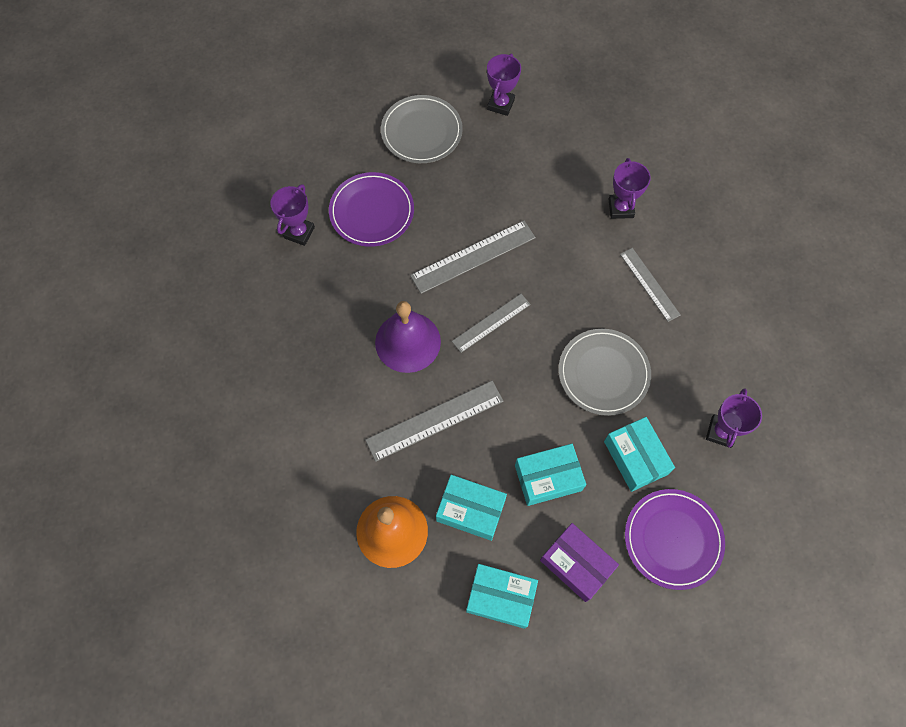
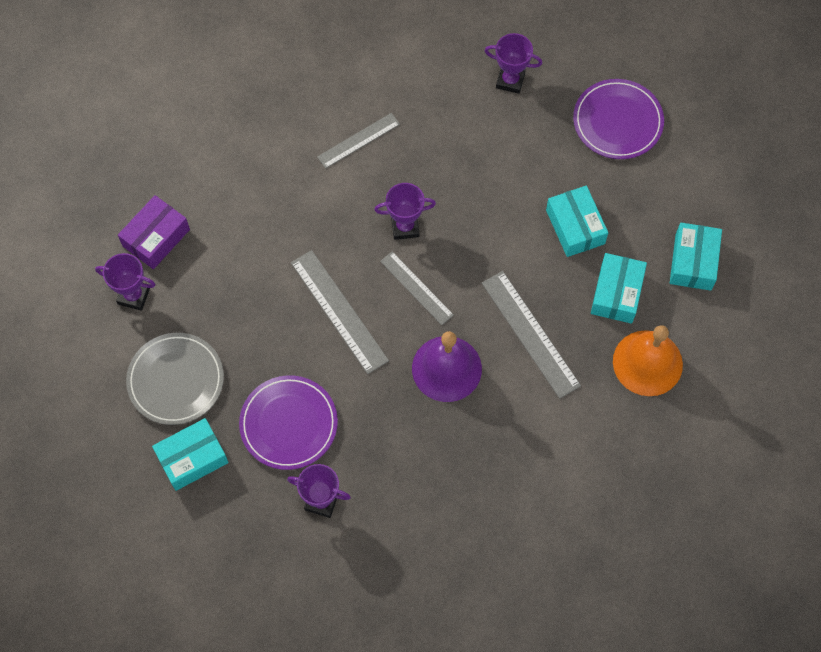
camera: 95 degrees left, 0 degrees up
(576, 564) = (652, 200): purple box -> purple box (156, 237)
(603, 373) = (462, 181): grey plate -> none
(620, 208) = (269, 168): purple trophy -> purple trophy (405, 227)
(635, 457) = (545, 152): turquoise box -> turquoise box (192, 458)

